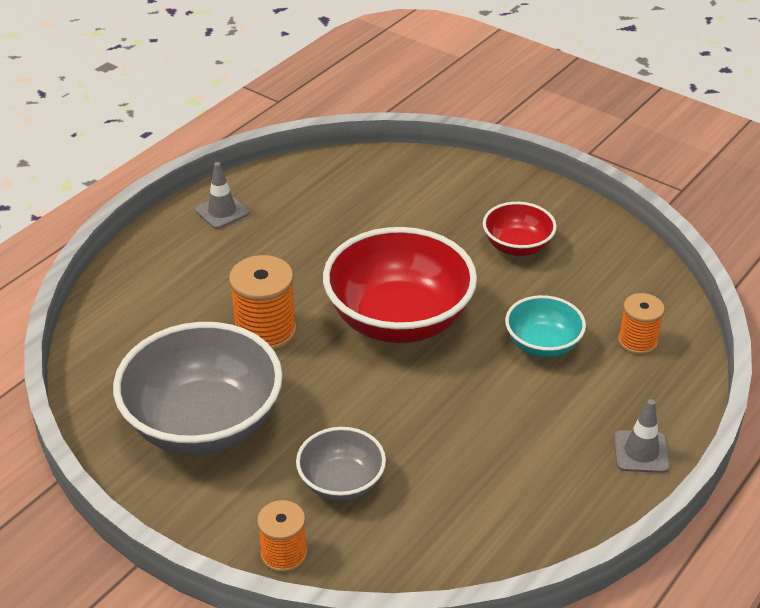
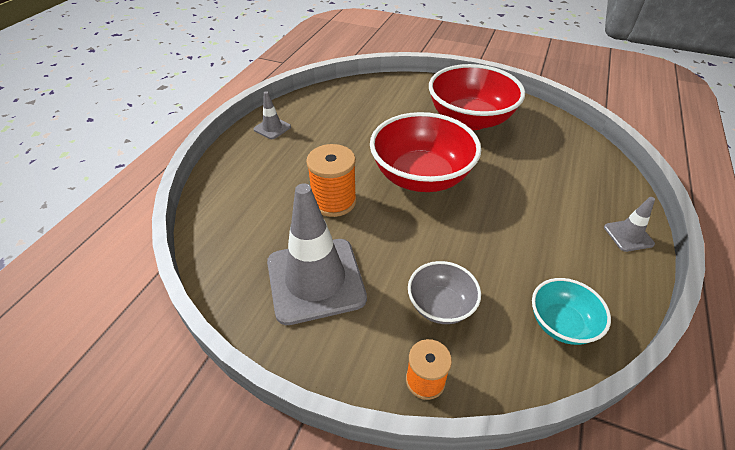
camera: 15 degrees left, 5 degrees up
(204, 424) = (315, 280): grey bowl -> grey traffic cone
(517, 246) = (470, 119): red bowl -> red bowl, size x1.93
(542, 345) = (521, 176): turquoise bowl -> turquoise bowl (561, 324)
(637, 341) = (576, 163): orange spool -> none

